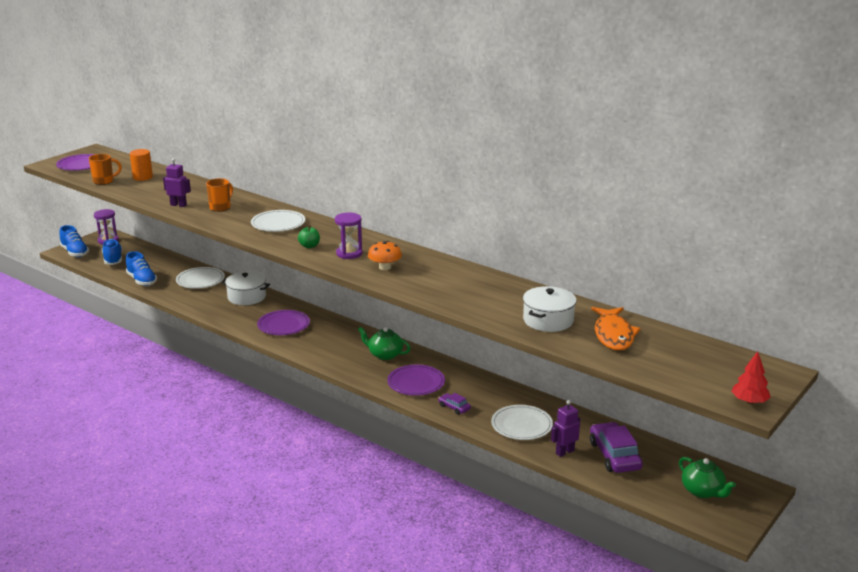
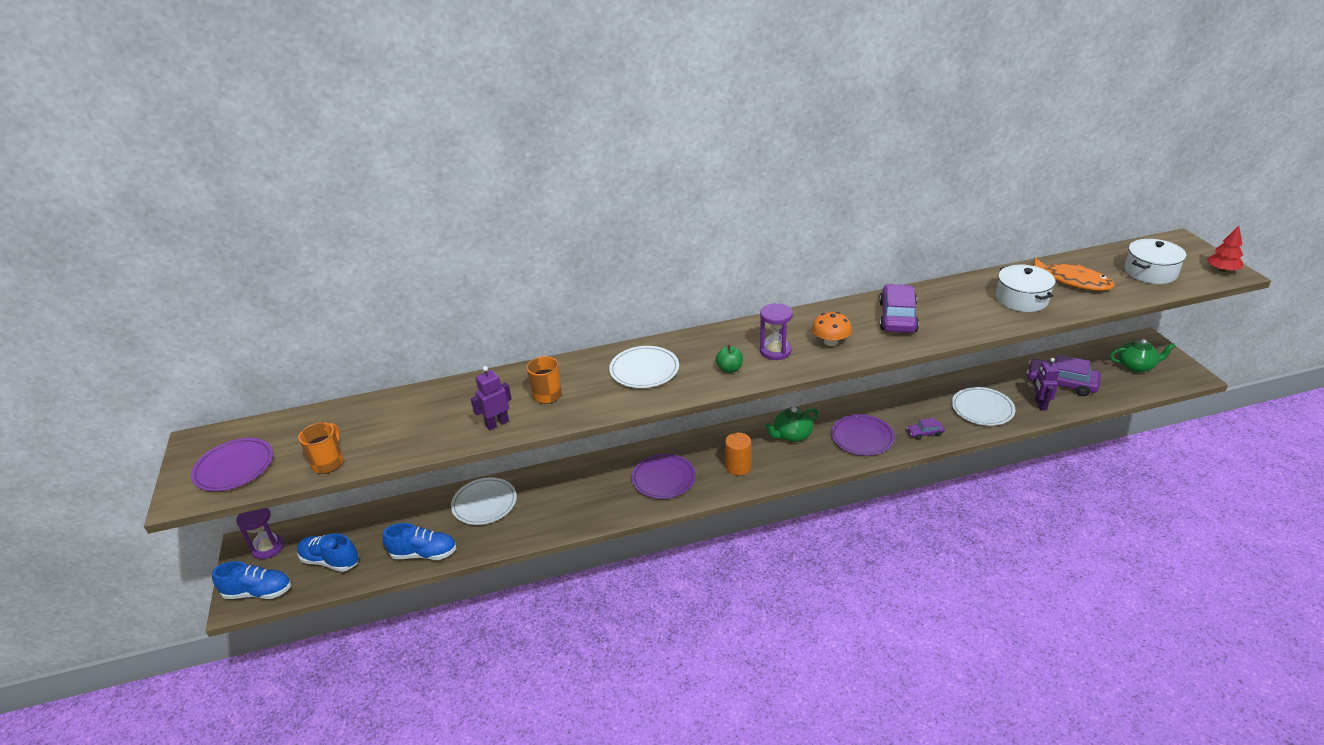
camera: 50 degrees left, 10 degrees up
(142, 177) = (363, 426): orange cylinder -> orange cylinder (738, 467)
(246, 297) = (569, 482): white pot -> white pot (1150, 272)
(451, 281) = (898, 317): none -> purple car

